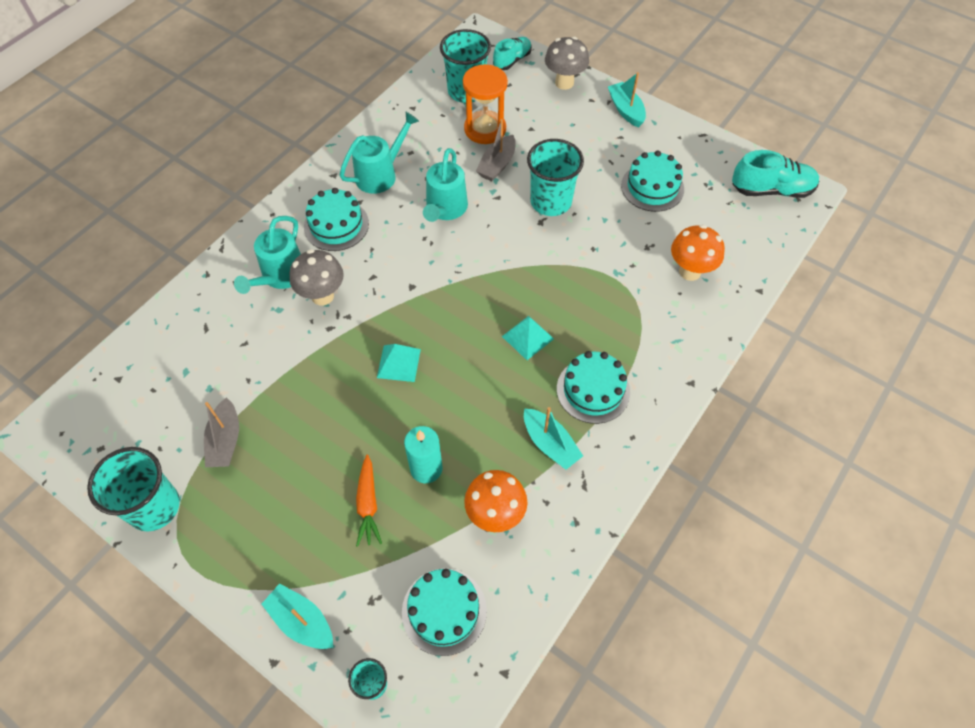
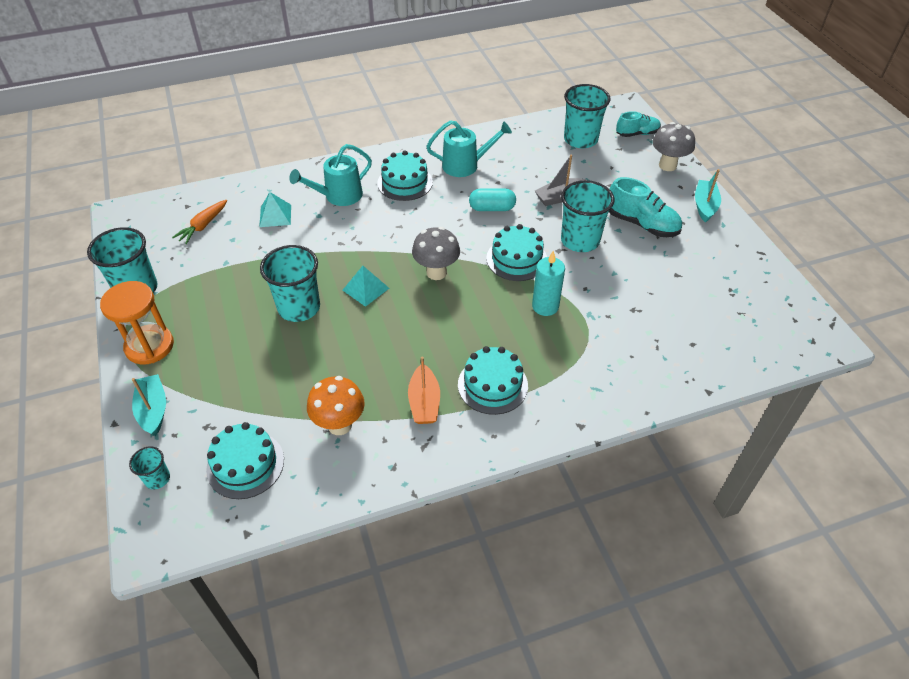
camera: 35 degrees right, 10 degrees down
(225, 441) = (212, 275): grey boat -> none
(322, 296) = (354, 221): grey mushroom -> grey mushroom (436, 272)
(350, 422) = (299, 307): none -> turquoise cup
(368, 505) = (261, 365): orange carrot -> orange carrot (203, 226)
(426, 468) = (320, 366): turquoise candle -> turquoise candle (545, 306)
(445, 209) = (492, 208): turquoise watering can -> turquoise capsule
(485, 129) = (572, 170): orange hourglass -> orange hourglass (149, 346)
(527, 337) = (475, 322): turquoise pyramid -> turquoise pyramid (275, 215)
(550, 444) = (424, 402): turquoise boat -> orange boat
(652, 187) = (678, 269): turquoise cake -> turquoise cake (516, 259)
(690, 271) = (655, 345): orange mushroom -> none
(771, 190) = (791, 322): turquoise shoe -> turquoise shoe (642, 224)

